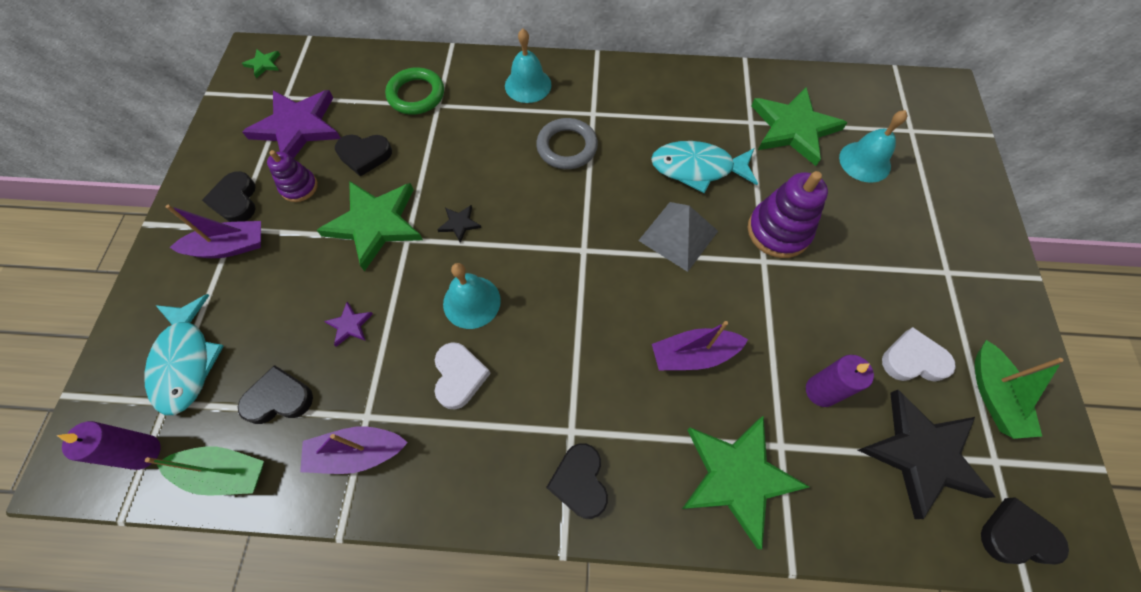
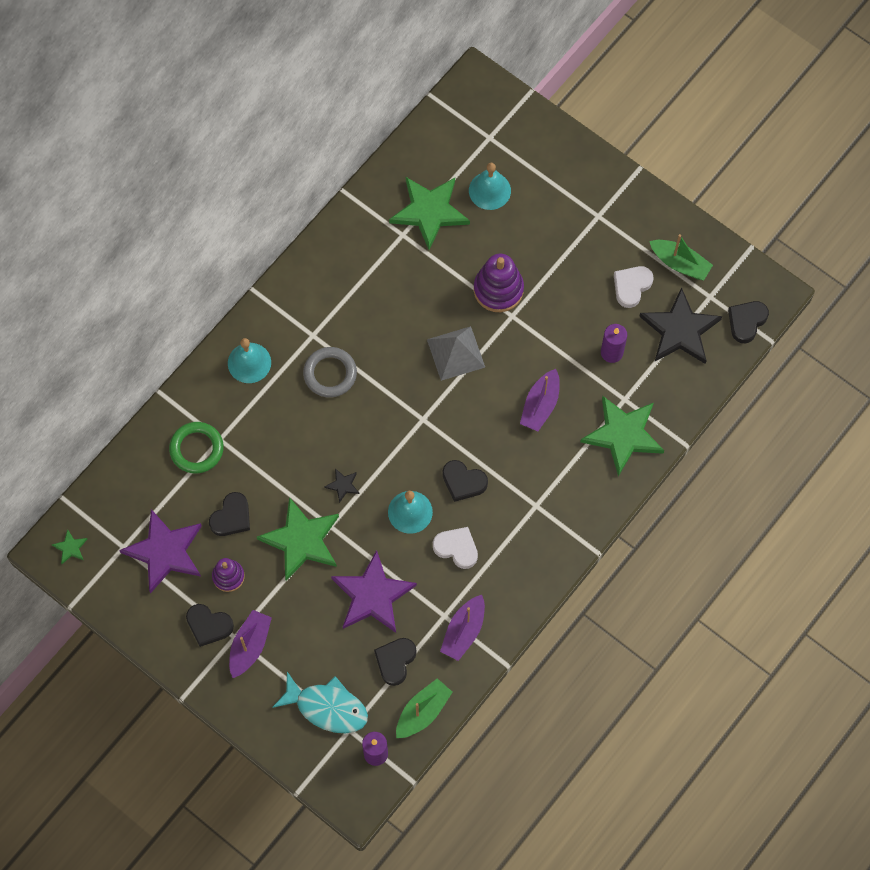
camera: 55 degrees left, 5 degrees up
(350, 325) = (372, 595): purple star -> purple star, size x2.36
(580, 482) = (567, 519): black heart -> black heart (463, 482)
(697, 168) = (414, 301): turquoise fish -> none

